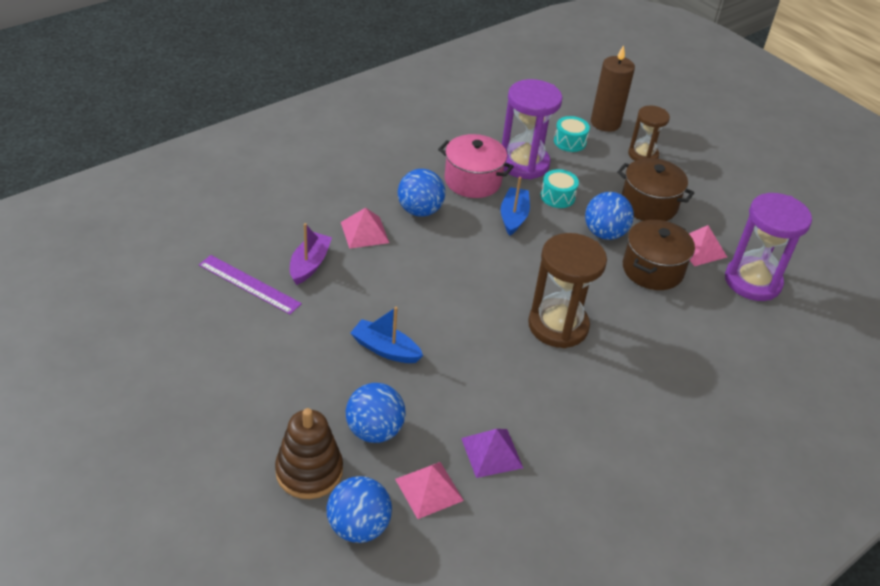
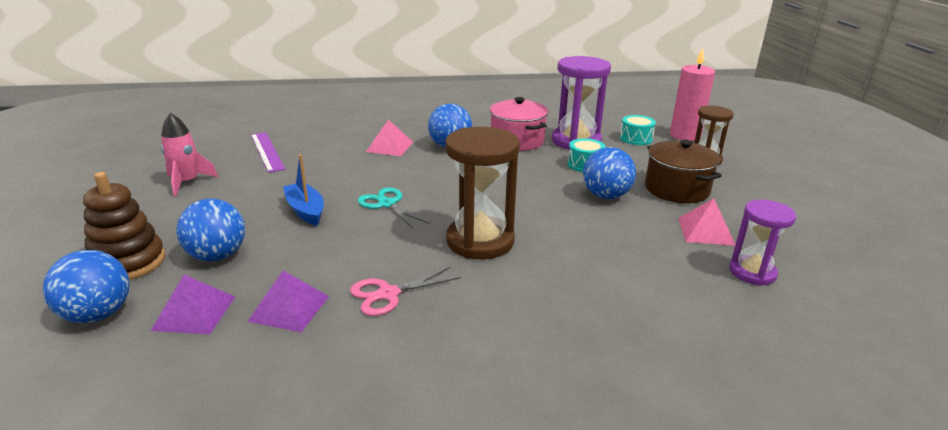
camera: 35 degrees right, 15 degrees down
(227, 359) = (187, 182): none -> pink rocket
(309, 264) = (324, 152): purple boat -> none
(429, 489) = (194, 313): pink pyramid -> purple pyramid
(445, 313) = (387, 204): none -> turquoise scissors
(513, 217) = (527, 166): blue boat -> none
(545, 407) = (388, 294): none -> pink scissors
(605, 123) = (685, 135): brown candle -> pink candle
(652, 269) = (631, 231): brown pot -> none
(752, 281) = (752, 272): purple hourglass -> purple hourglass, size x0.61

